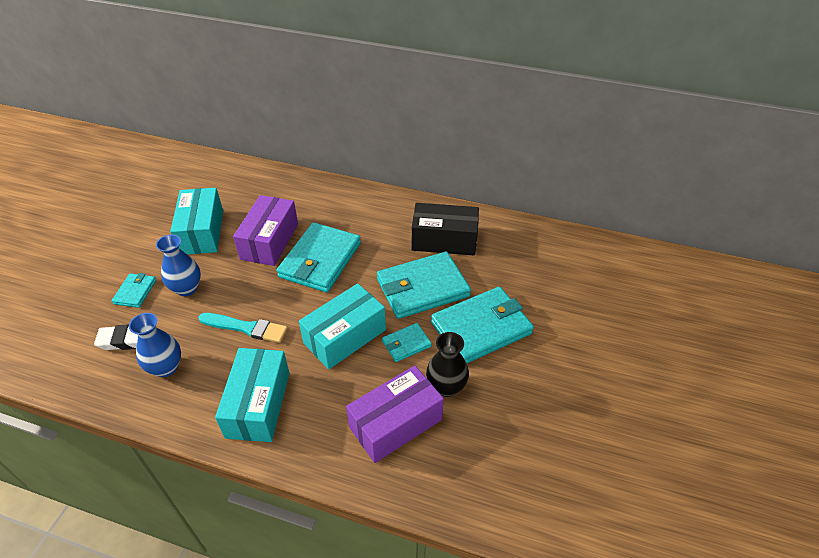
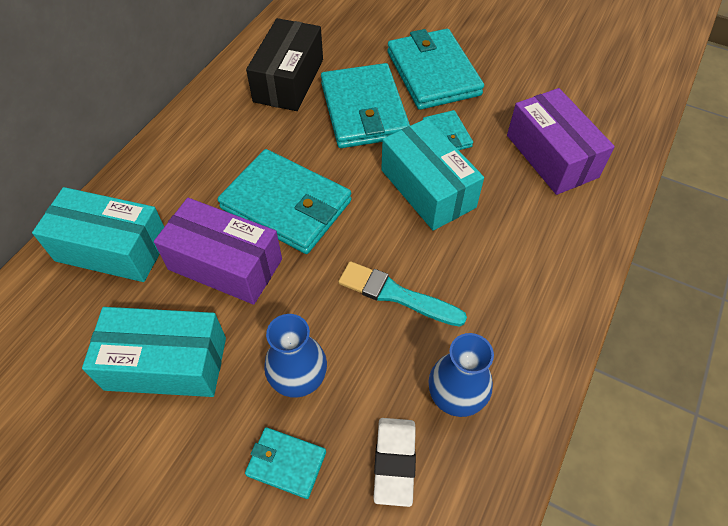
camera: 80 degrees left, 10 degrees up
(246, 328) = (396, 295): turquoise brush -> turquoise brush turned 90 degrees counterclockwise
(258, 404) = (523, 281): turquoise box -> turquoise box (112, 249)
(446, 387) = (507, 111): black vase -> none

